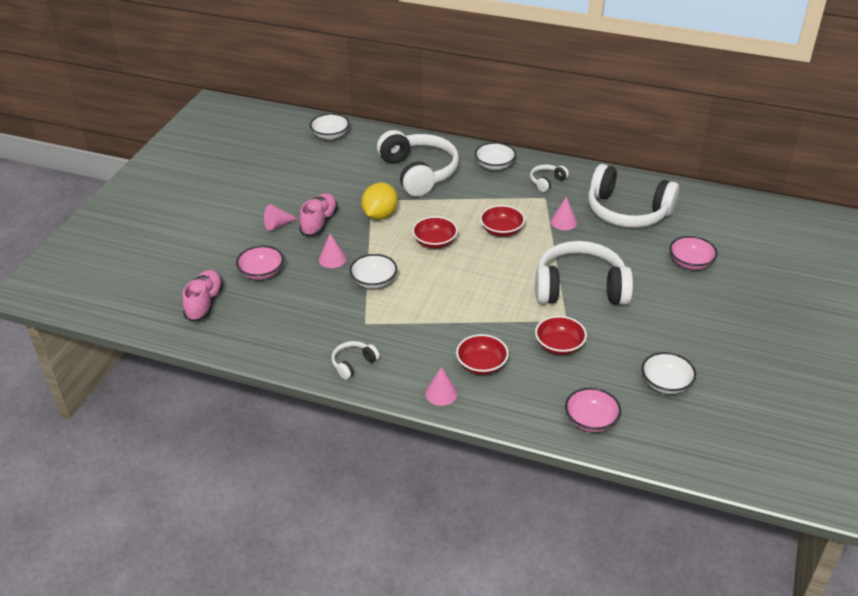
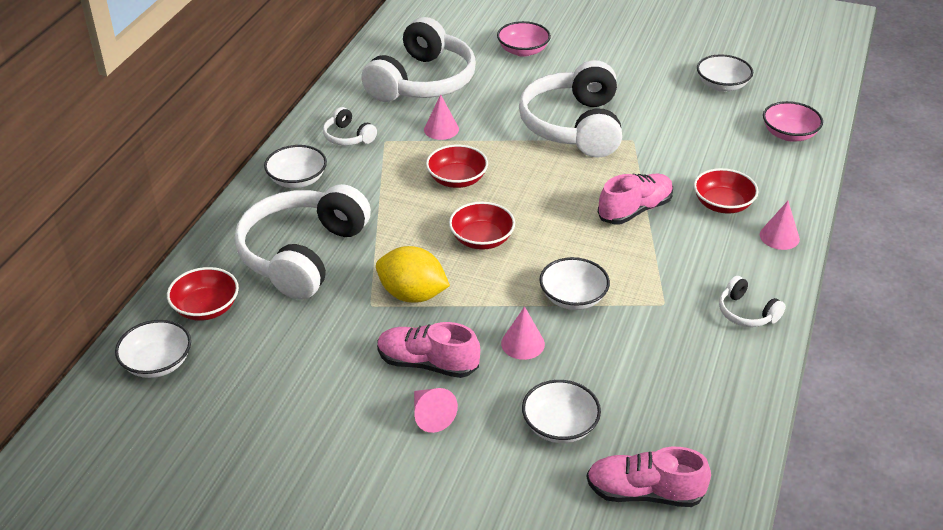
camera: 90 degrees left, 0 degrees up
(261, 272) = (560, 426): pink bowl -> white bowl
(419, 172) = (302, 254): white headphones -> white headphones turned 45 degrees counterclockwise
(471, 315) = (635, 210): none -> pink shoe
(559, 345) = (677, 147): red bowl -> red bowl (206, 308)

